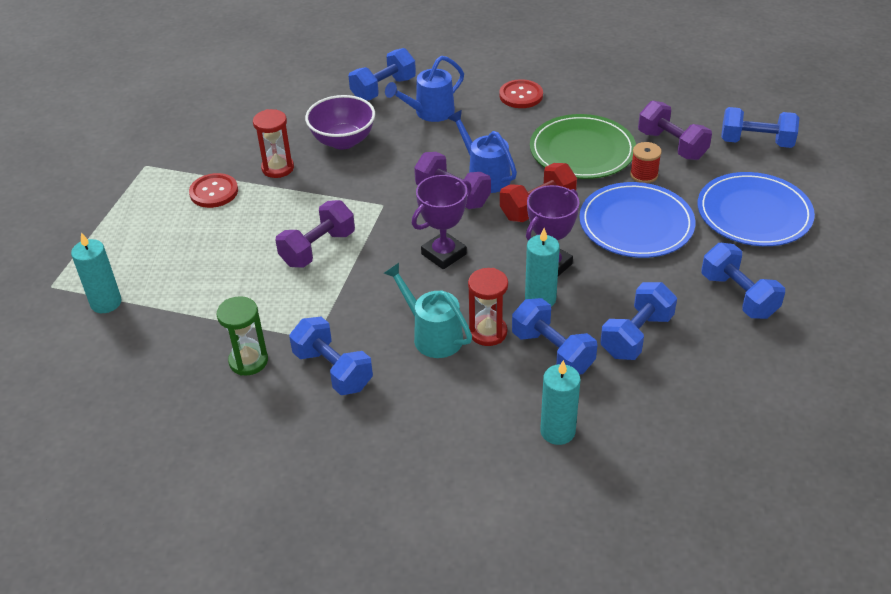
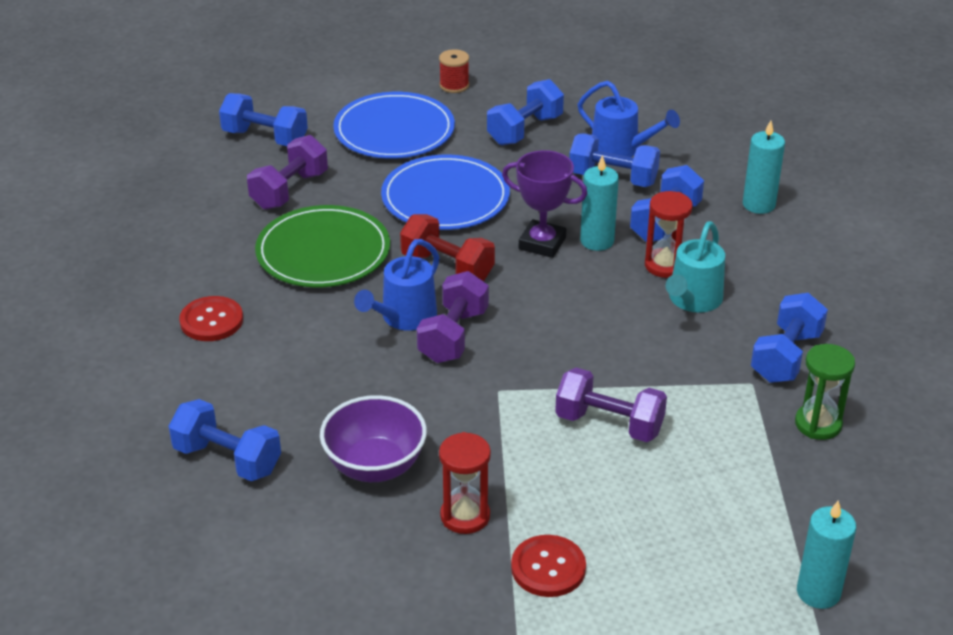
camera: 110 degrees left, 5 degrees down
(429, 113) = (278, 397): blue watering can -> blue watering can (621, 149)
(443, 254) = (564, 320): purple trophy -> none
(644, 175) = (355, 203): red spool -> red spool (454, 85)
(756, 142) = (265, 138): blue dumbbell -> blue dumbbell turned 60 degrees counterclockwise

